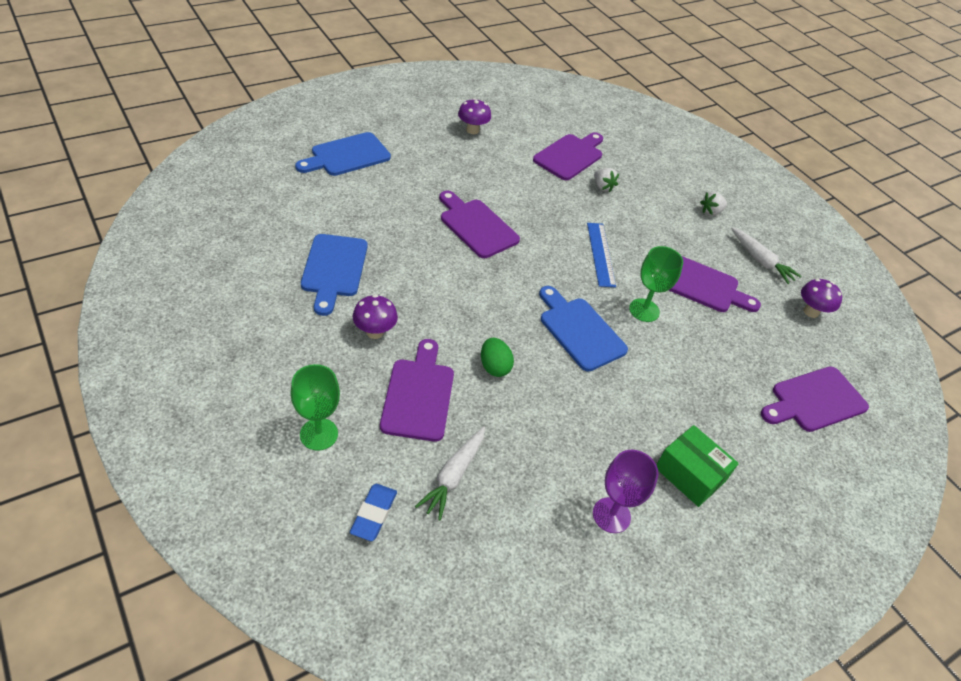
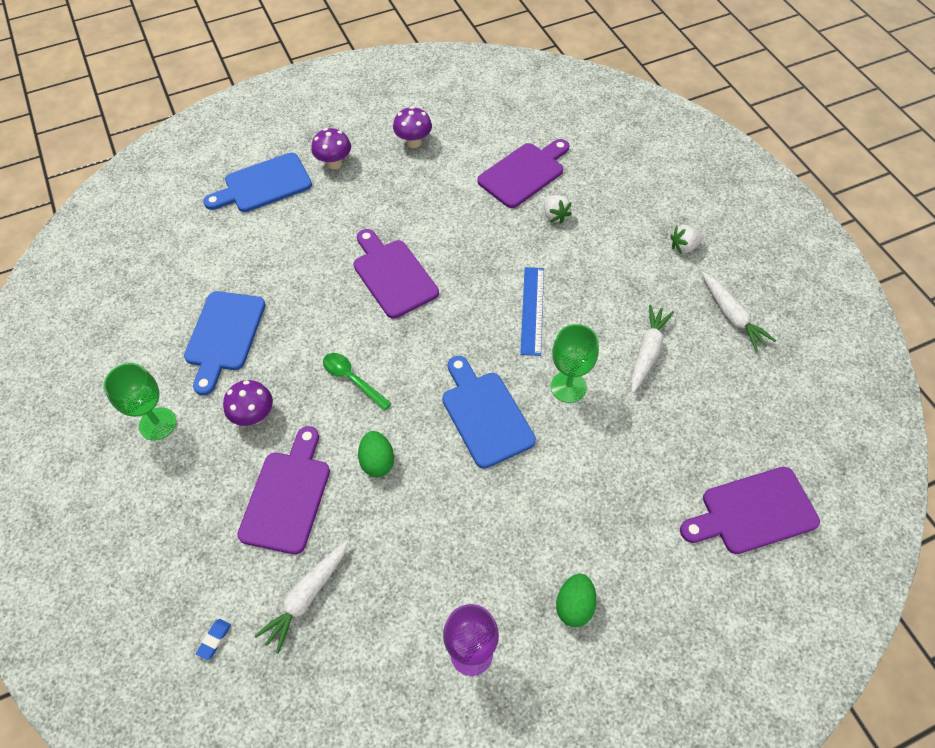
camera: 15 degrees right, 10 degrees up
(319, 434) = (174, 542): green goblet -> green goblet (157, 424)
(374, 514) = (214, 640): blue eraser -> blue eraser, size x0.58
(457, 303) = (352, 379): none -> green spoon
(690, 474) = (574, 605): green box -> green egg
(701, 285) = (647, 352): purple cutting board -> white carrot
(811, 312) = (779, 388): purple mushroom -> purple mushroom (334, 163)

